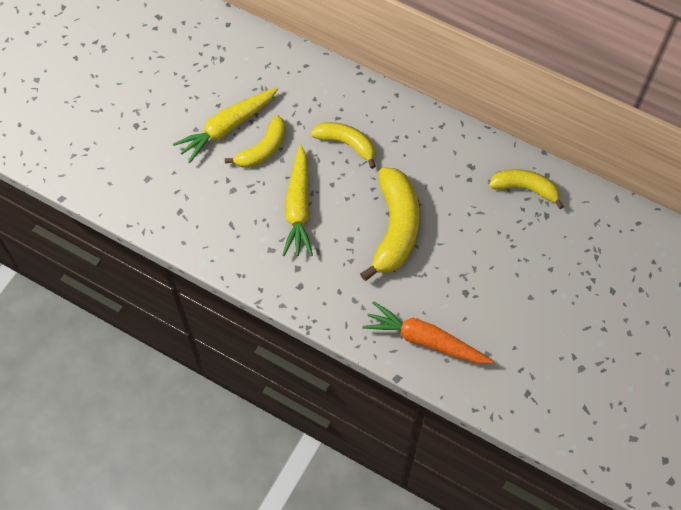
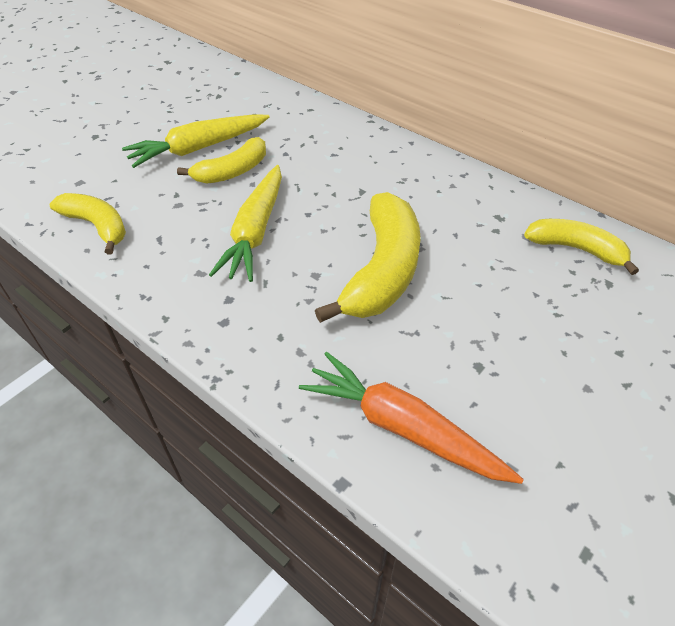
camera: 10 degrees right, 15 degrees down
(346, 144) = (338, 178): yellow banana -> yellow banana (97, 226)

